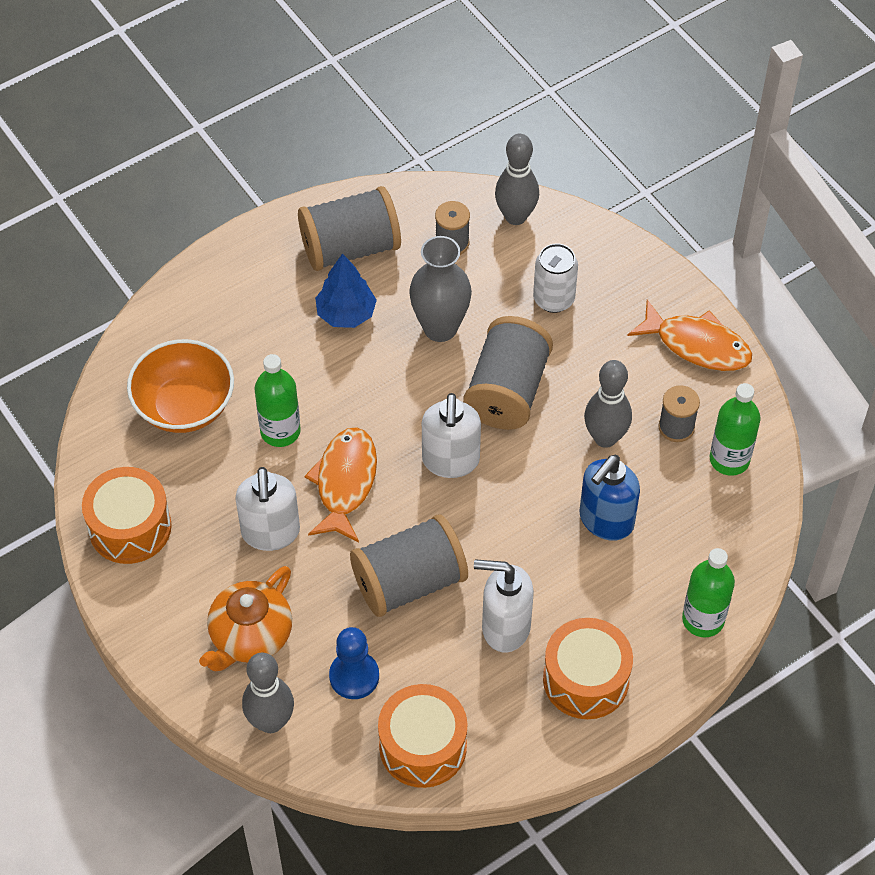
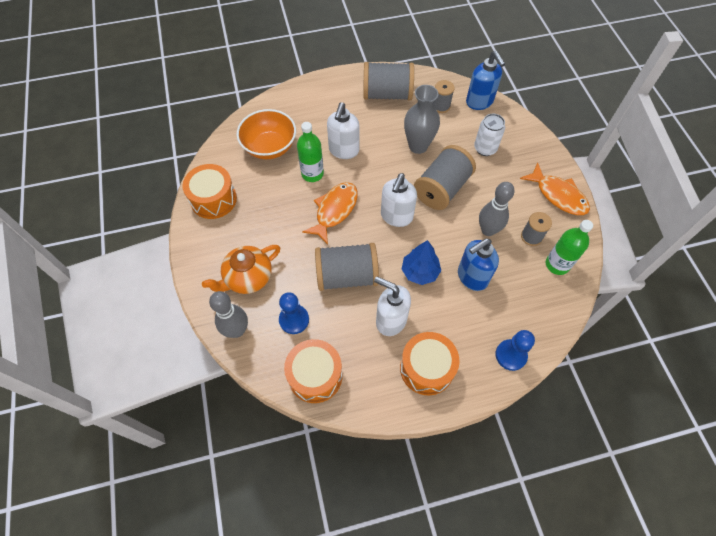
camera: 20 degrees right, 5 degrees up
(270, 533) = (284, 225): white soap dispenser -> white soap dispenser (343, 150)
(346, 314) = (371, 125): blue tree -> blue tree (420, 272)
(515, 216) = (479, 102): grey bowling pin -> blue soap dispenser
(703, 619) = (511, 355): green bottle -> blue pawn

